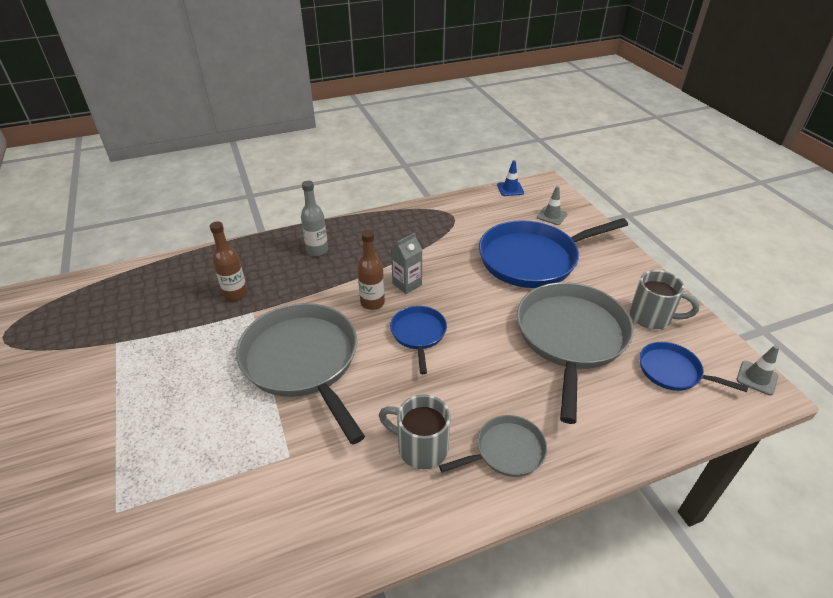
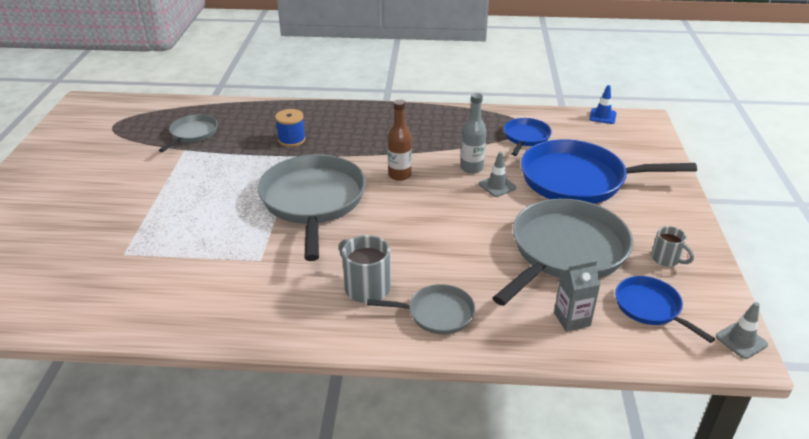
camera: 25 degrees right, 5 degrees down
(114, 319) = (192, 134): none -> grey pan
(235, 294) = (291, 140): brown bottle -> blue spool
(317, 250) = (379, 124): grey bottle -> grey bottle (471, 168)
(407, 284) = (440, 169): grey carton -> grey carton (572, 319)
(418, 334) = (423, 209): blue pan -> blue pan (526, 137)
(552, 216) = (629, 149): grey traffic cone -> grey traffic cone (497, 186)
(652, 317) = (666, 259): grey mug -> grey mug, size x0.63

